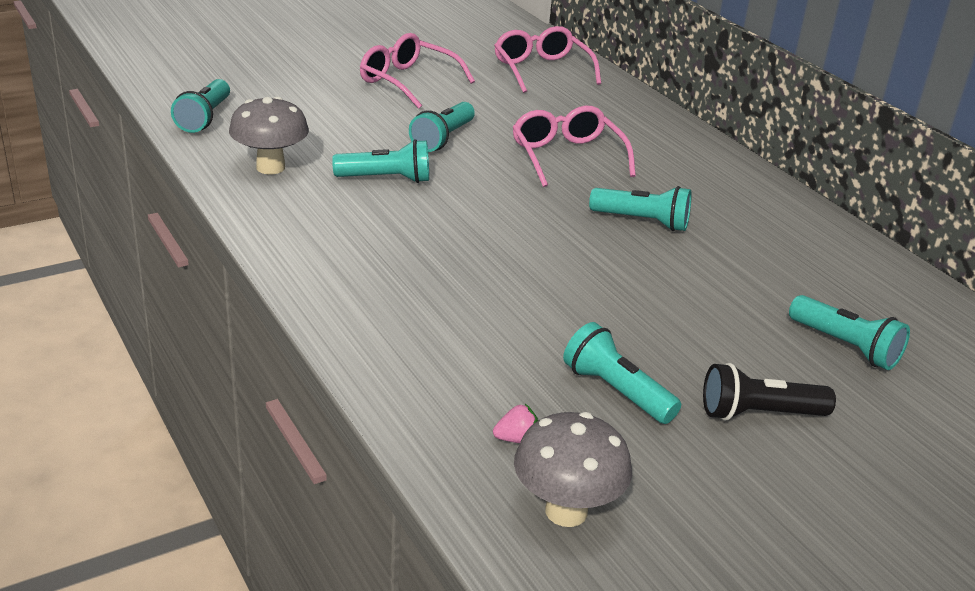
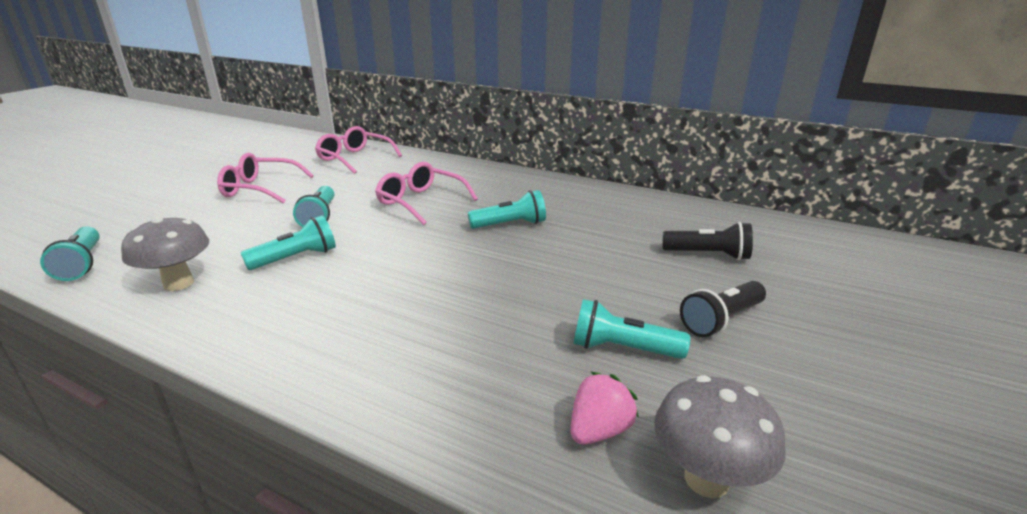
camera: 30 degrees left, 5 degrees down
(516, 439) = (599, 430): pink strawberry -> pink strawberry, size x1.60
(845, 346) = (708, 255): turquoise flashlight -> black flashlight

